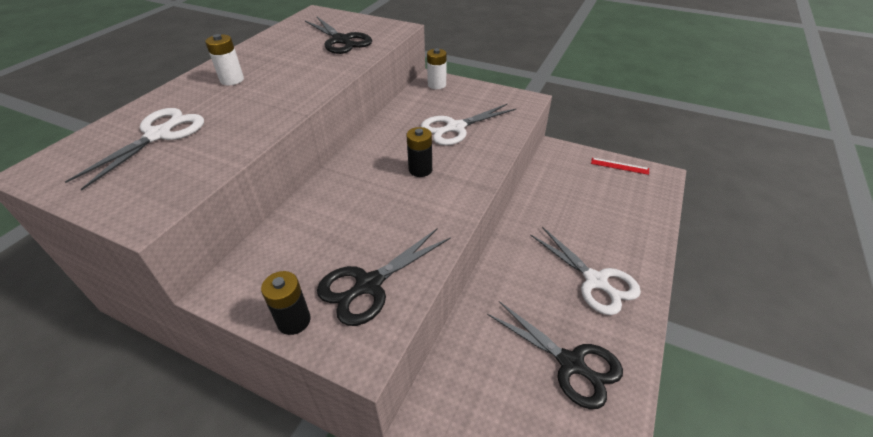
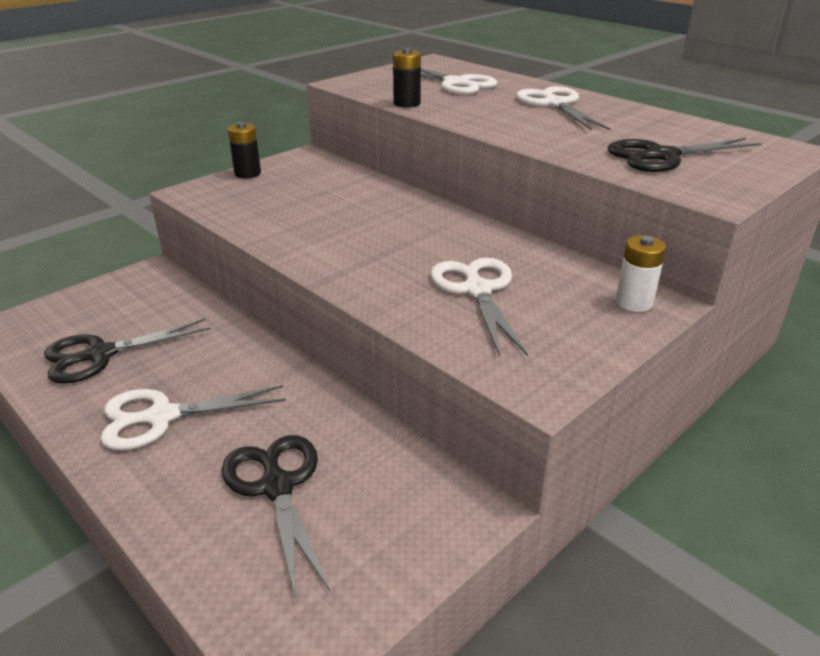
camera: 110 degrees right, 10 degrees down
(232, 80) = (555, 104): white battery -> white scissors
(368, 285) = (249, 200): black scissors -> black scissors (277, 486)
(420, 170) = (392, 247): black battery -> black battery (407, 103)
(619, 166) = (367, 592): red ruler -> none

